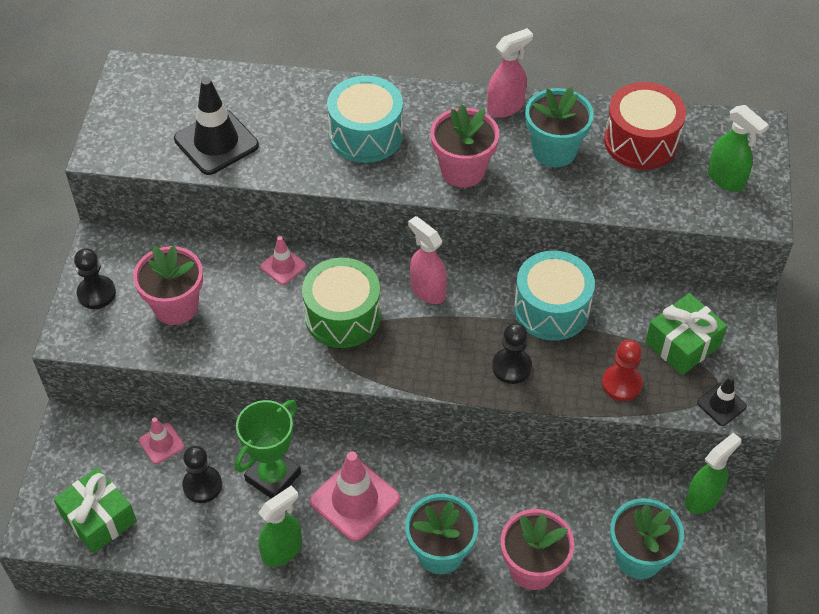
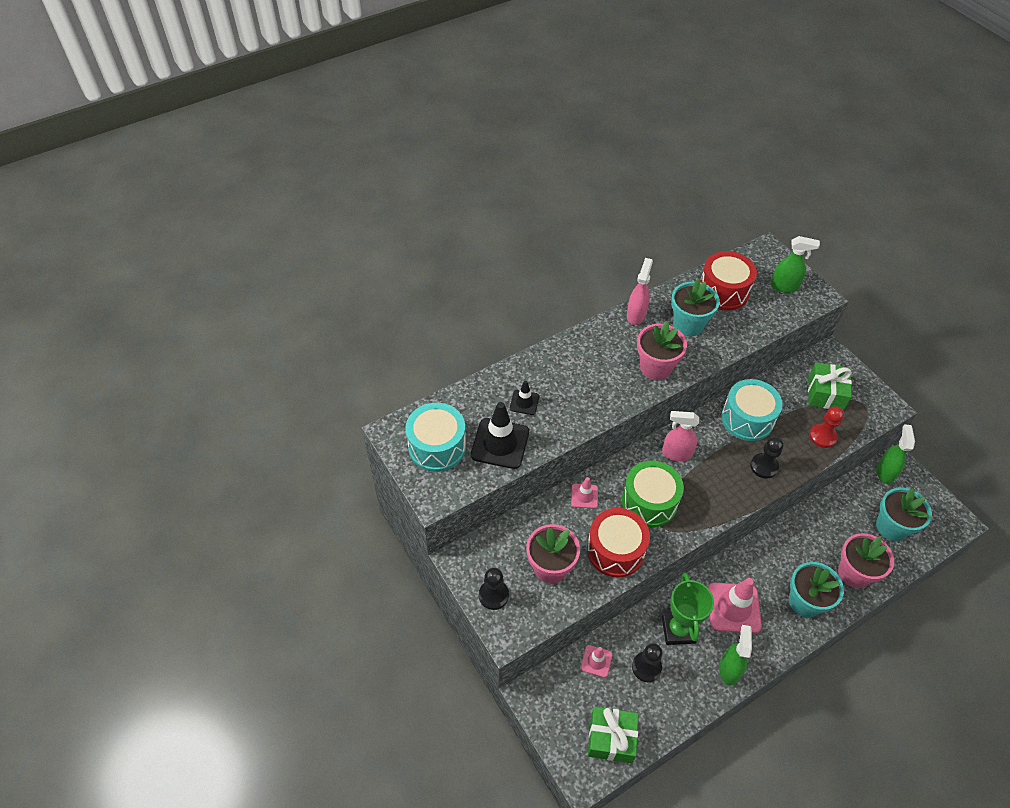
camera: 40 degrees left, 0 degrees up
(255, 336) = (615, 550): none -> red drum
(366, 135) = (580, 380): turquoise drum -> turquoise drum (437, 446)
(721, 404) = (875, 413): black traffic cone -> black traffic cone (524, 402)

